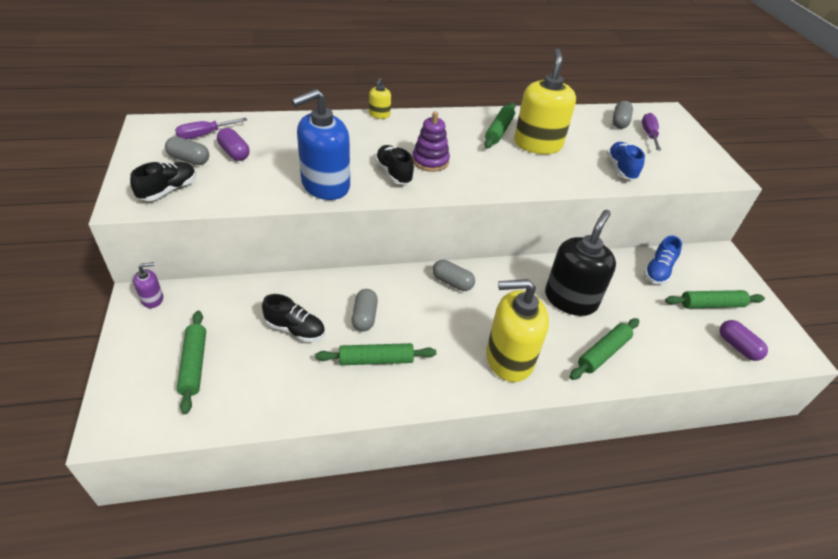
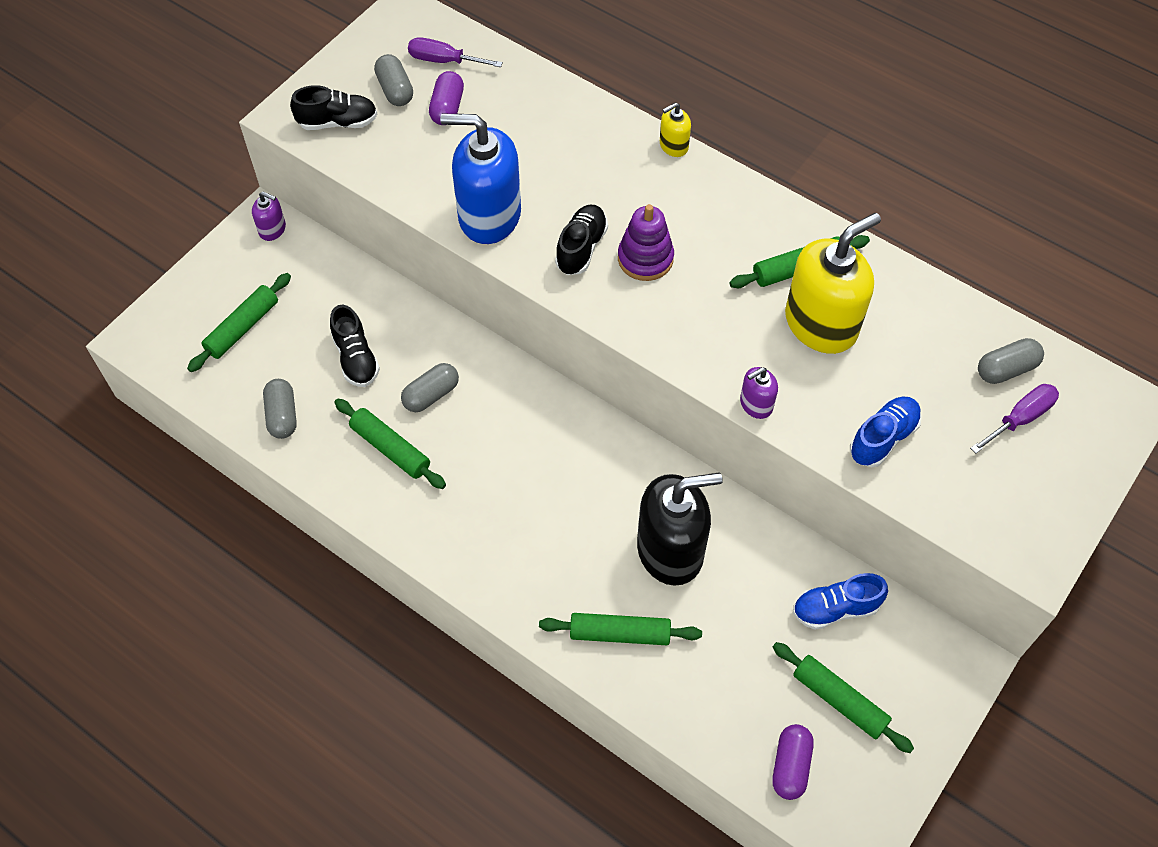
camera: 50 degrees right, 15 degrees up
(452, 282) = (565, 426): grey capsule -> grey capsule (282, 415)
(509, 358) = (514, 554): yellow soap dispenser -> none
(560, 187) = (756, 404): none -> purple soap dispenser

